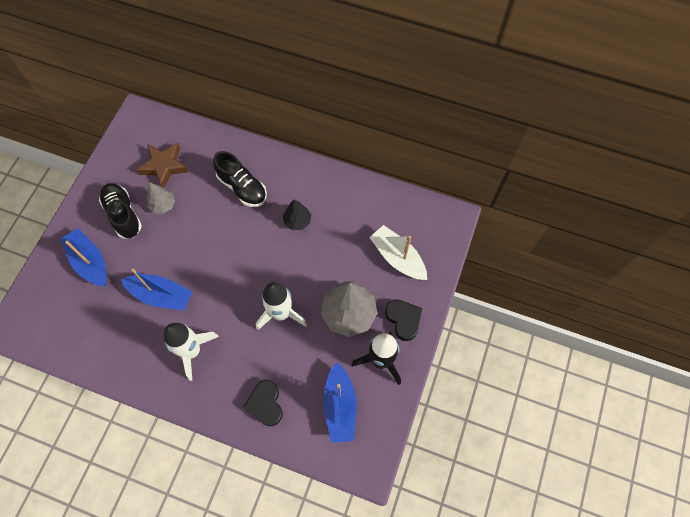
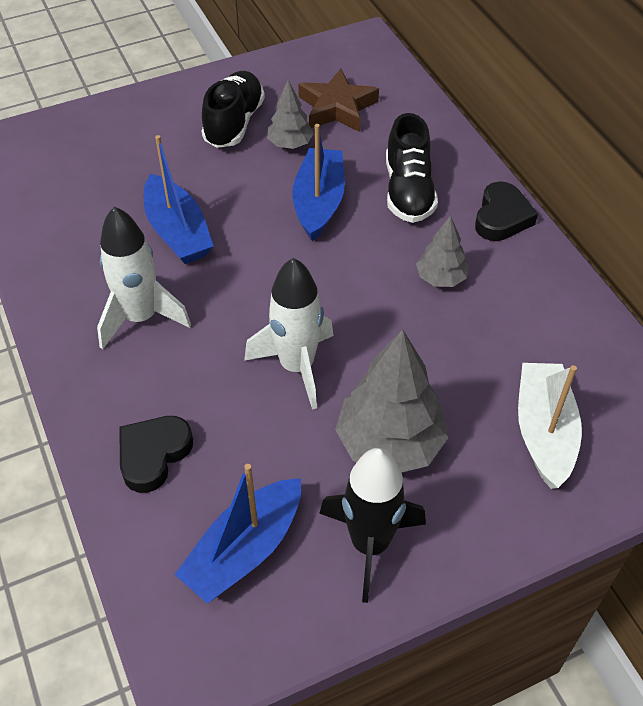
camera: 45 degrees right, 15 degrees down
(90, 262) = (144, 142): blue boat -> blue boat (319, 202)
(297, 221) = (440, 278): black tree -> grey tree
(403, 320) = (465, 520): black heart -> black heart (502, 217)

